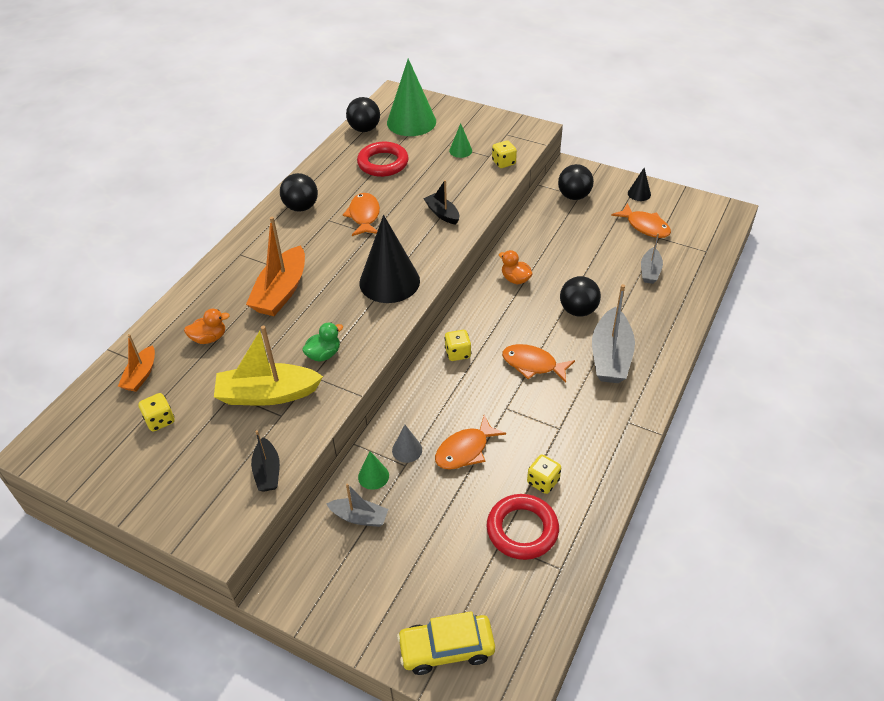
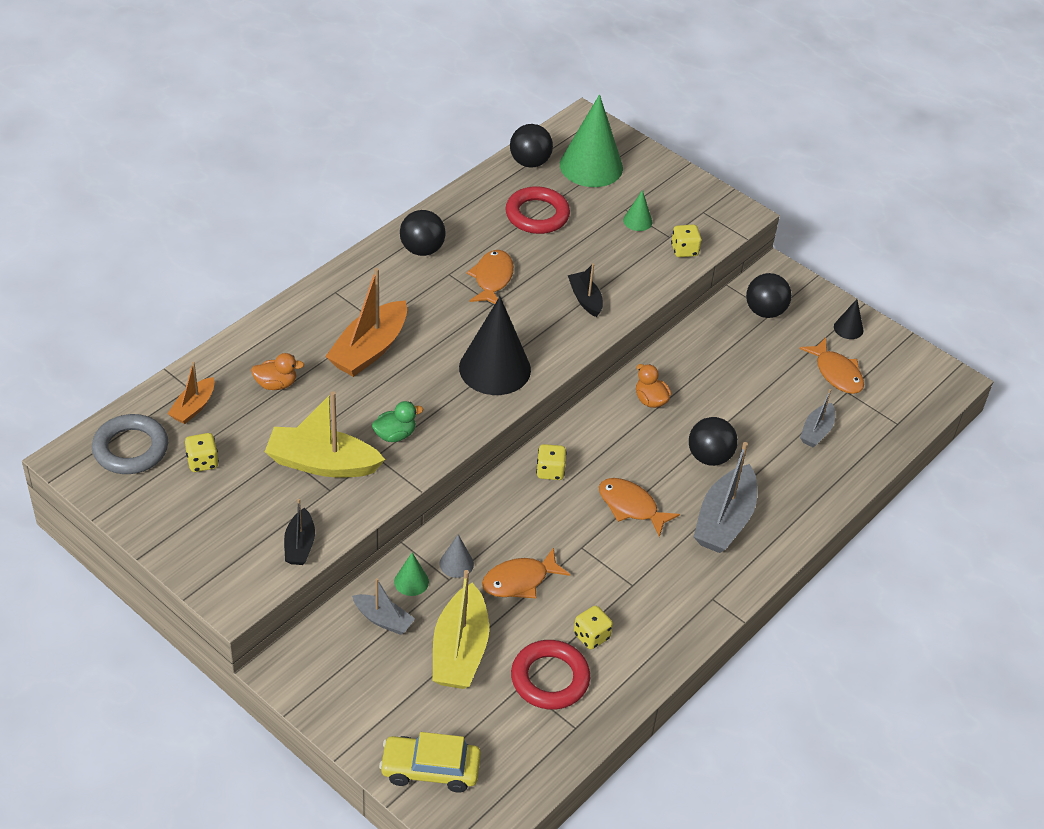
camera: 10 degrees right, 0 degrees up
(91, 425) = (131, 449): none -> grey ring
(435, 526) = (459, 650): none -> yellow boat

